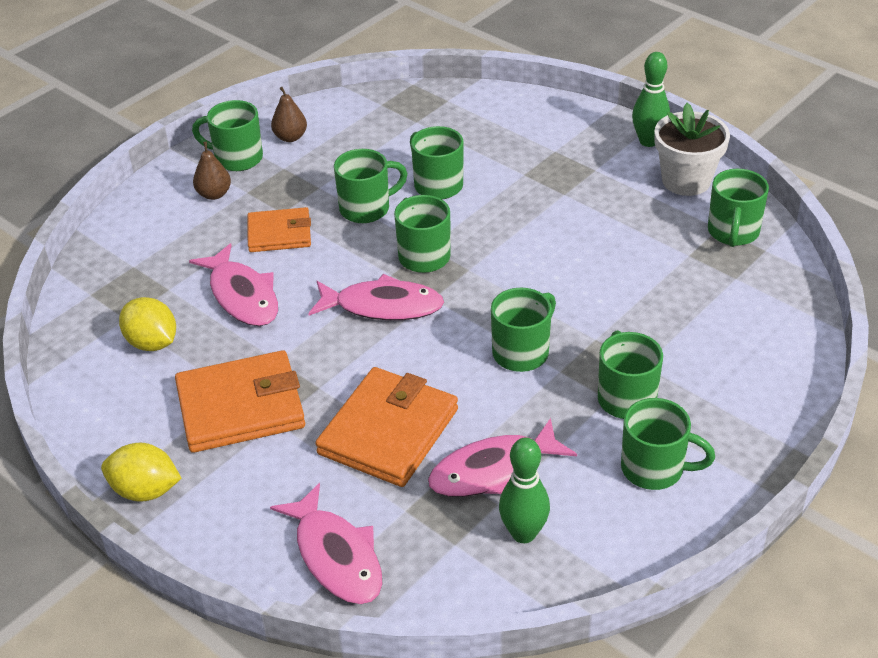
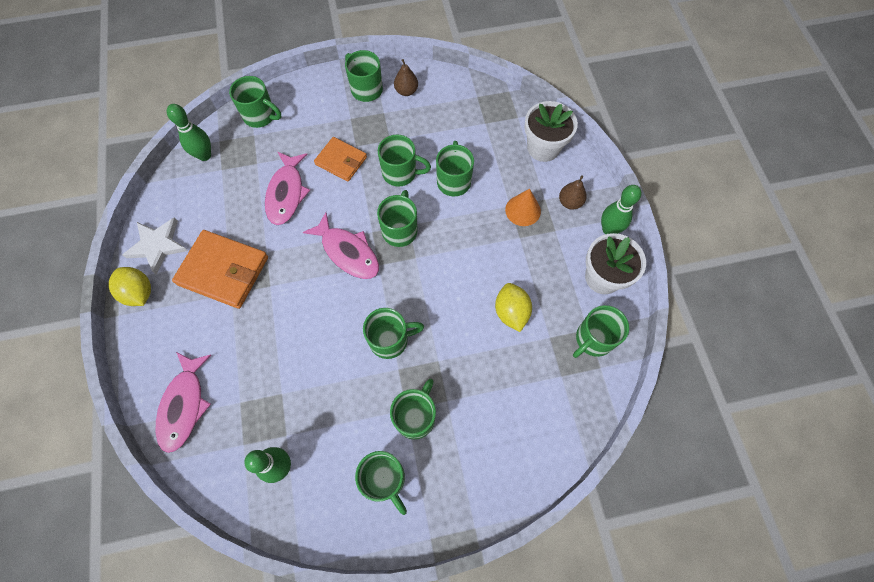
camera: 35 degrees right, 25 degrees up
(85, 317) = (204, 155): none -> green bowling pin
(118, 433) = (158, 245): none -> white star
(122, 245) = (260, 116): none -> green mug
(152, 343) = (219, 196): yellow lemon -> yellow lemon (511, 312)
(214, 194) = (332, 109): brown pear -> brown pear (570, 202)
(388, 431) = (276, 343): orange wallet -> none
(494, 470) = (303, 411): pink fish -> none
(505, 111) = (543, 148): none -> white flower pot
(542, 171) = (523, 210): none -> orange cone

